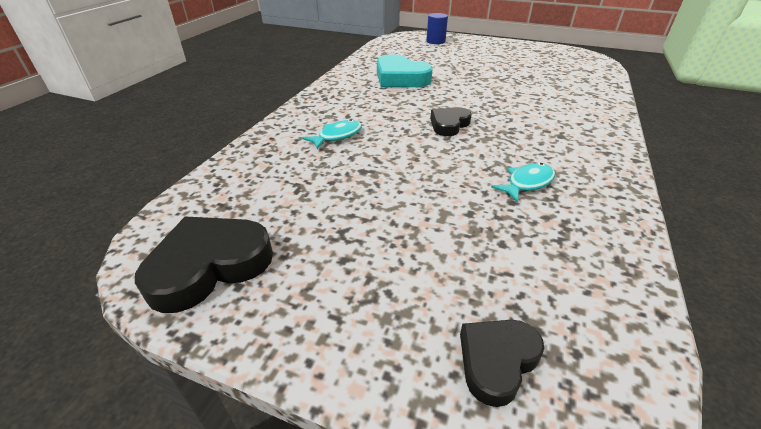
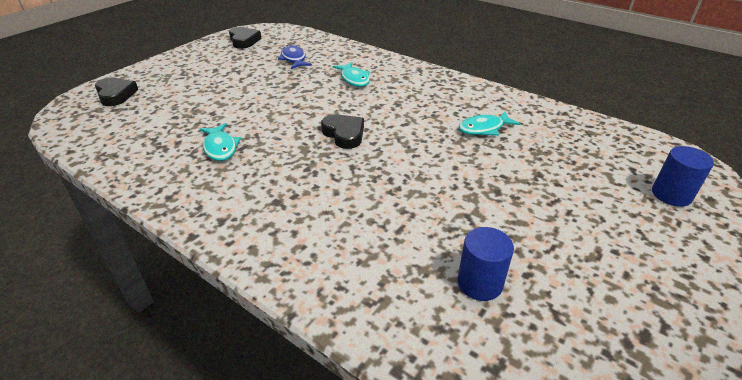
camera: 105 degrees right, 0 degrees up
(209, 266) = (244, 41): black heart -> black heart, size x0.61
(288, 188) = (294, 59): none -> blue fish
(400, 78) = (484, 128): turquoise heart -> turquoise fish
(548, 74) = (479, 283): none -> blue cylinder

